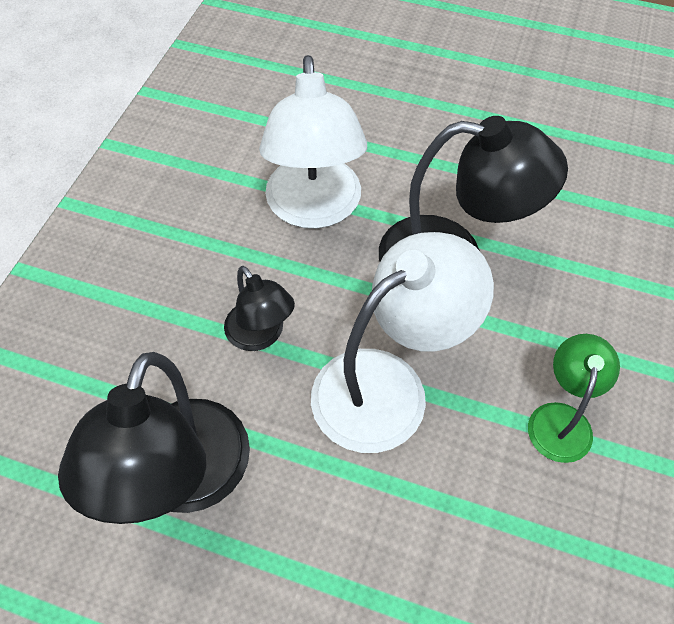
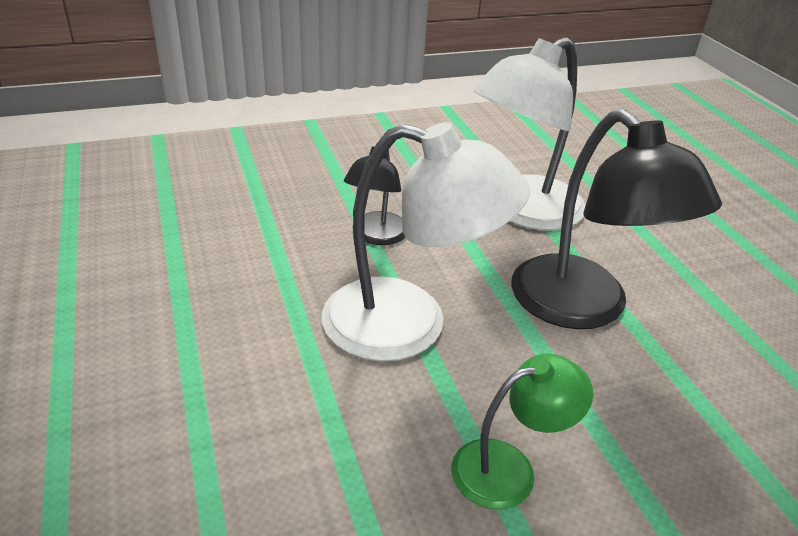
camera: 50 degrees right, 20 degrees down
(181, 481) = (216, 254): black lamp -> none

